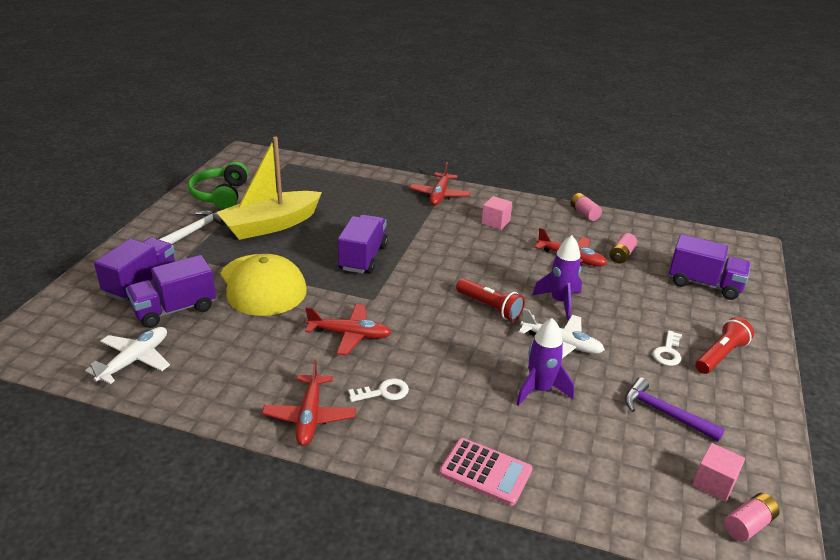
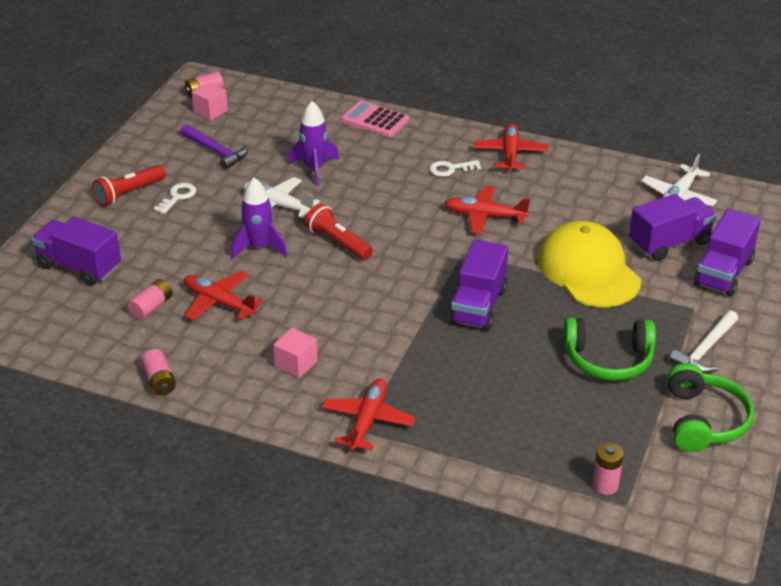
camera: 175 degrees left, 5 degrees up
(270, 225) = (608, 359): yellow boat -> green headphones
(297, 169) = (605, 485): none -> pink battery

